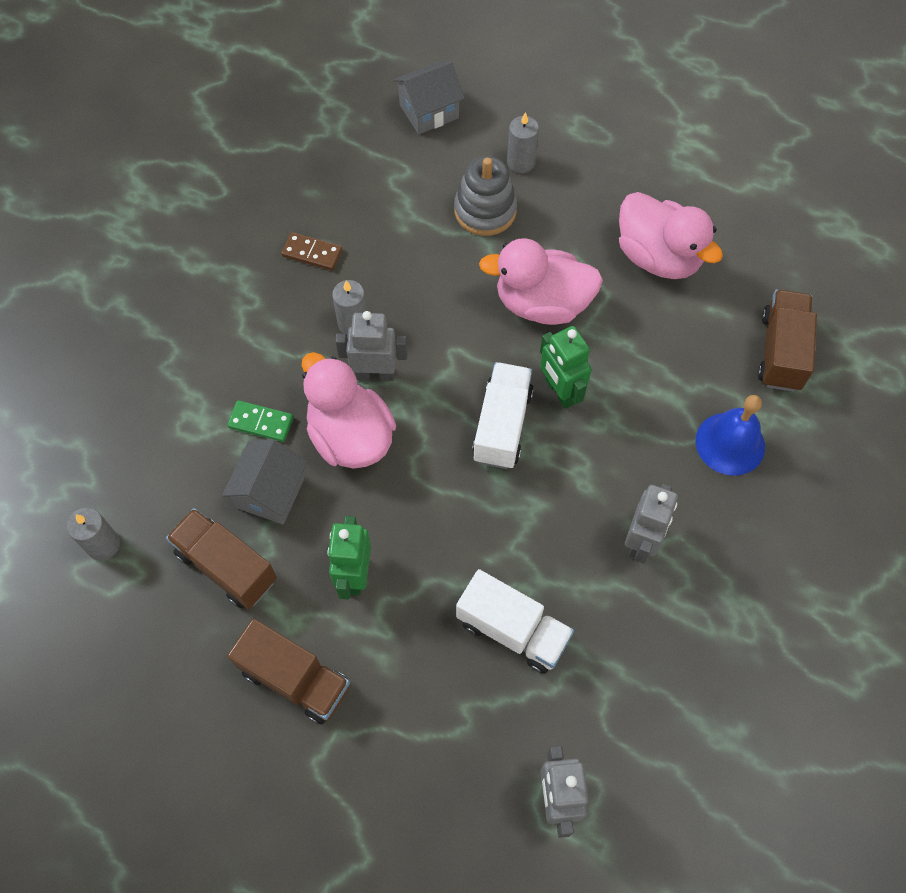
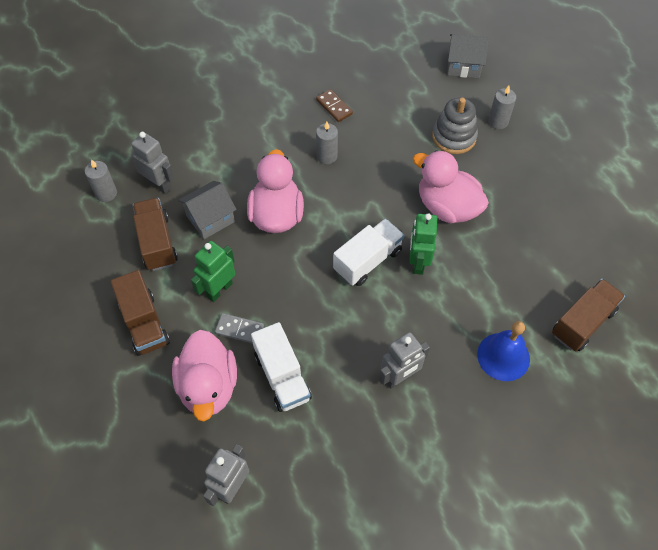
camera: 35 degrees right, 5 degrees down
(261, 422) = (235, 179): green domino -> none
(375, 374) = (317, 190): grey robot -> grey robot (159, 185)
(418, 608) = (239, 329): none -> grey domino
(658, 257) = (543, 221): pink duck -> pink duck (208, 386)

